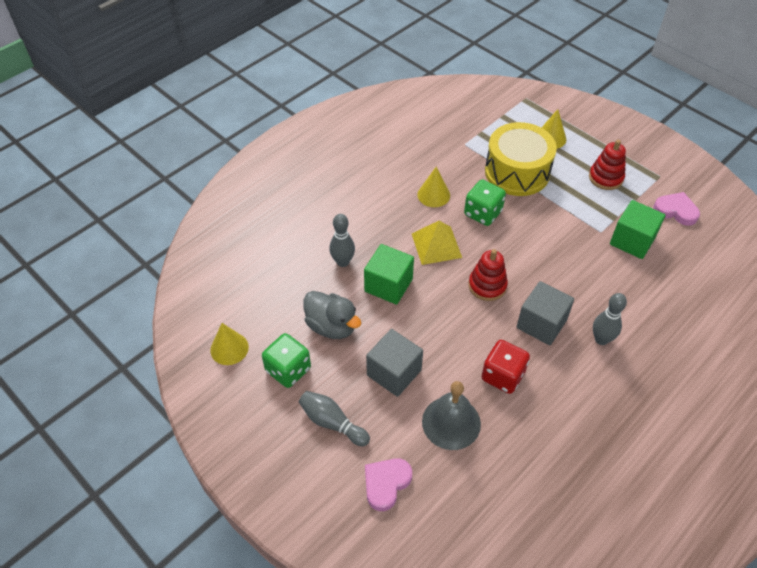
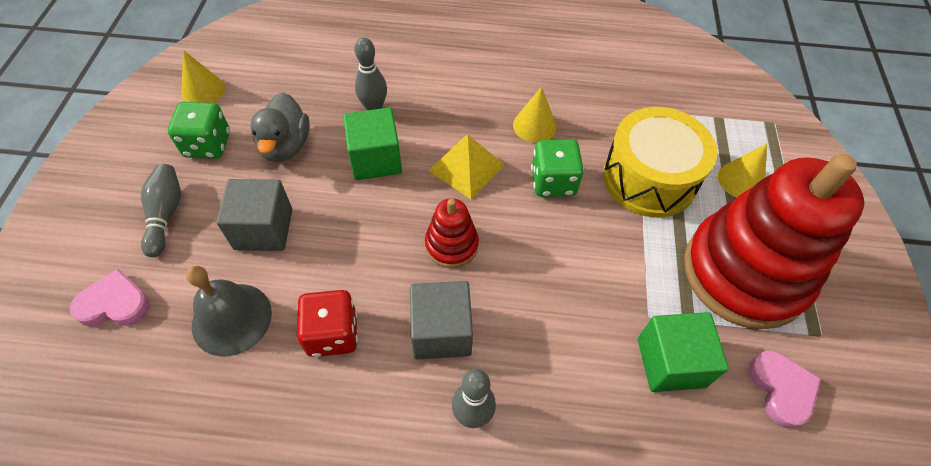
camera: 50 degrees right, 5 degrees up
(606, 178) = (744, 273): red stacking toy -> red stacking toy, size x2.27

